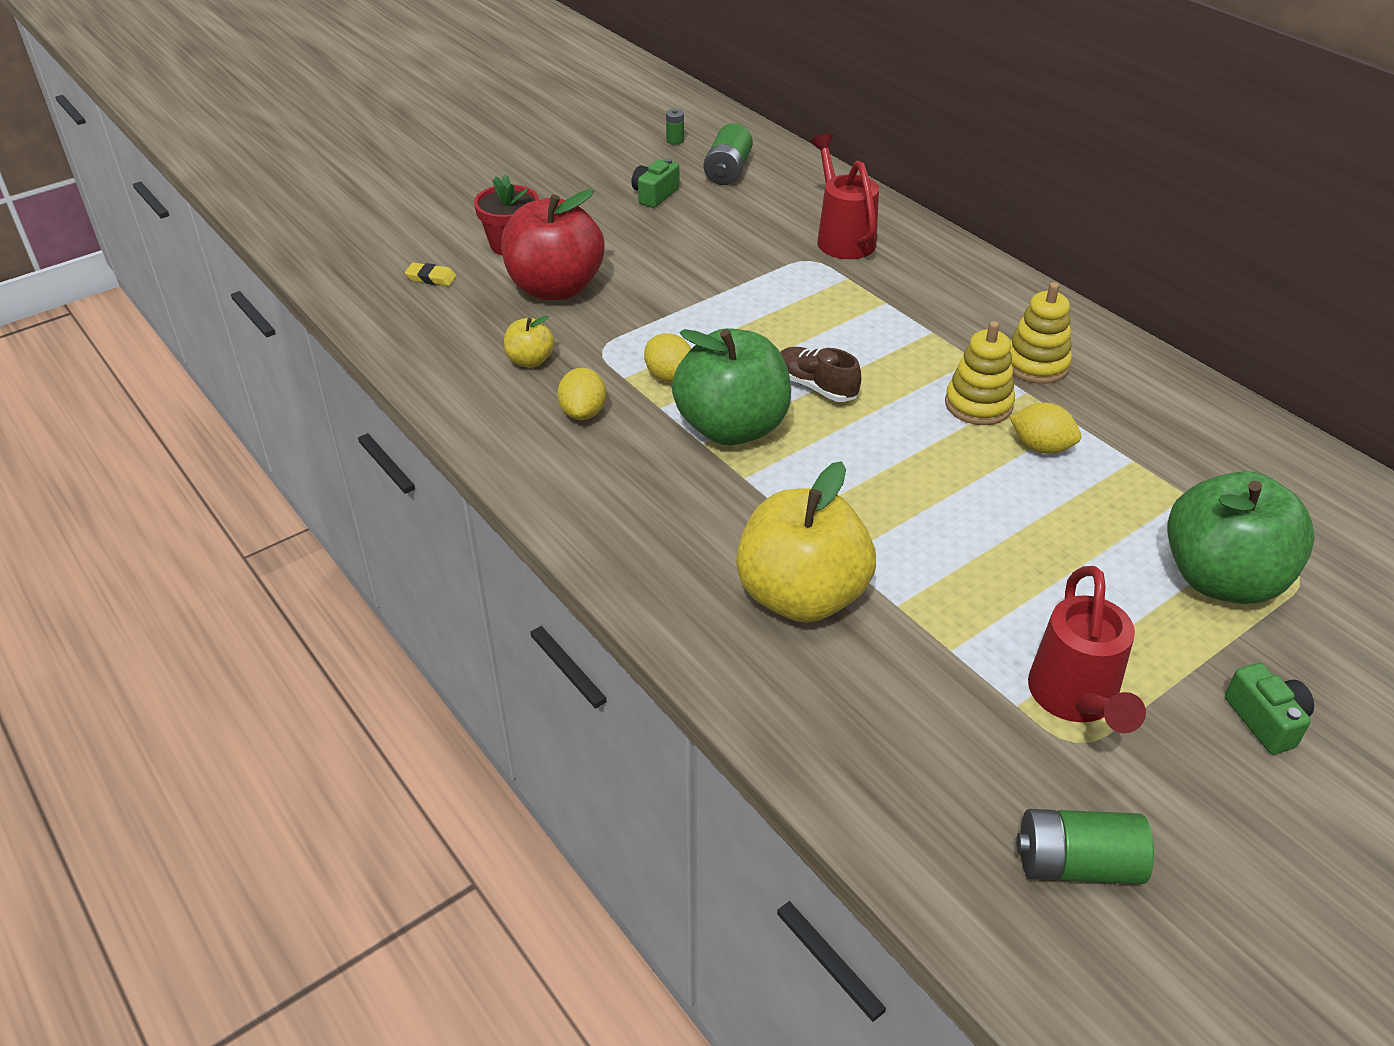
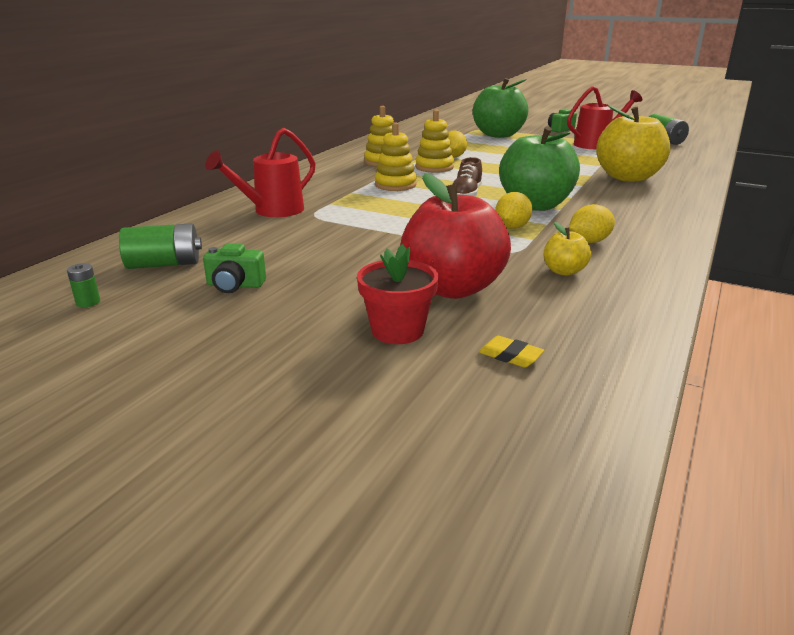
camera: 115 degrees left, 15 degrees down
(431, 278) = (510, 356): yellow eraser -> yellow eraser turned 45 degrees counterclockwise
(898, 343) = (395, 185): none -> yellow stacking toy

